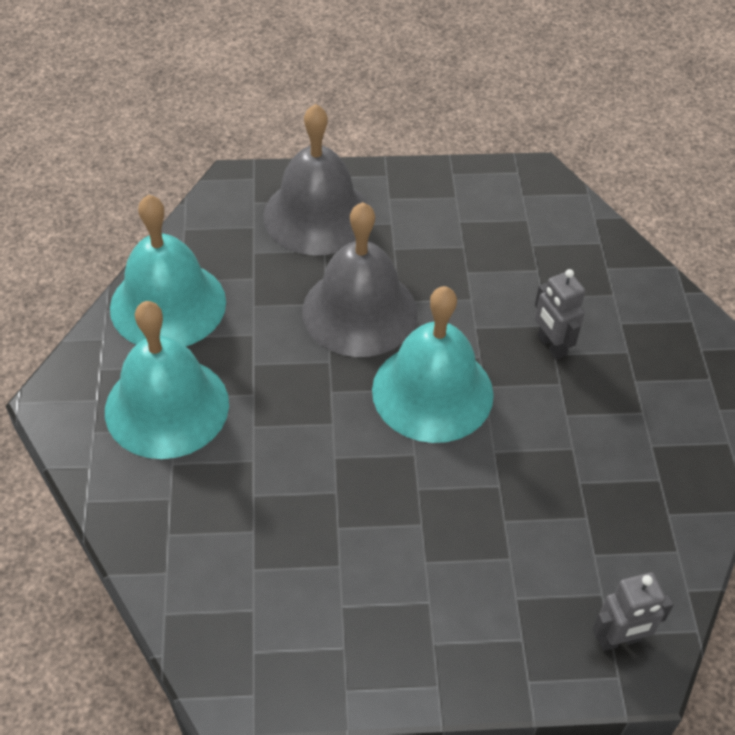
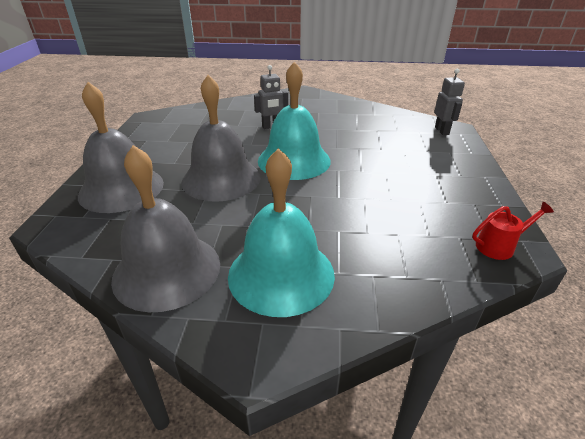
camera: 80 degrees left, 15 degrees down
(168, 304) = (167, 270): turquoise bell -> grey bell
(236, 658) = (499, 246): none -> red watering can

